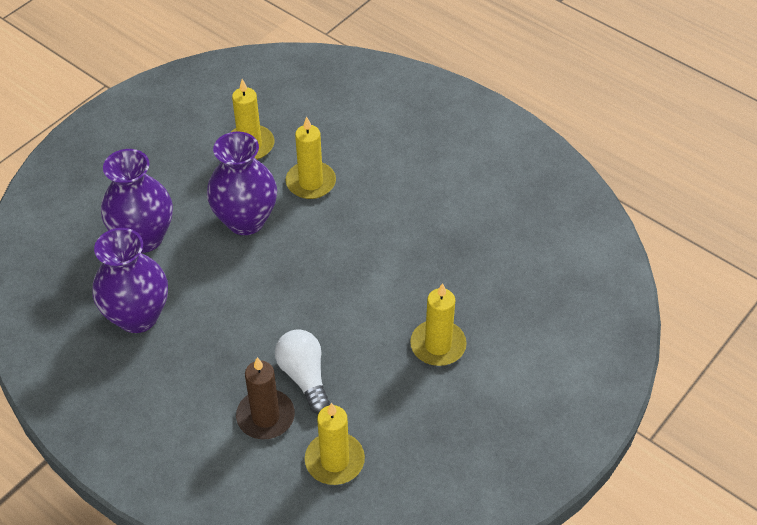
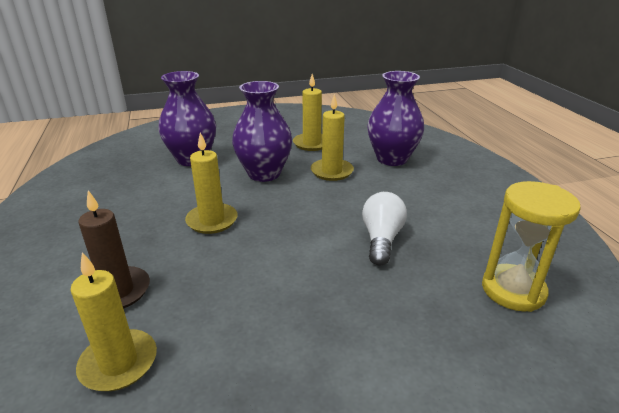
camera: 35 degrees right, 20 degrees down
(137, 316) = (132, 191): purple vase -> purple vase (392, 159)
(304, 376) = (184, 278): white light bulb -> white light bulb (381, 239)
(438, 345) = (327, 315): yellow candle -> yellow candle (212, 221)
(546, 251) = (513, 290): none -> yellow hourglass

